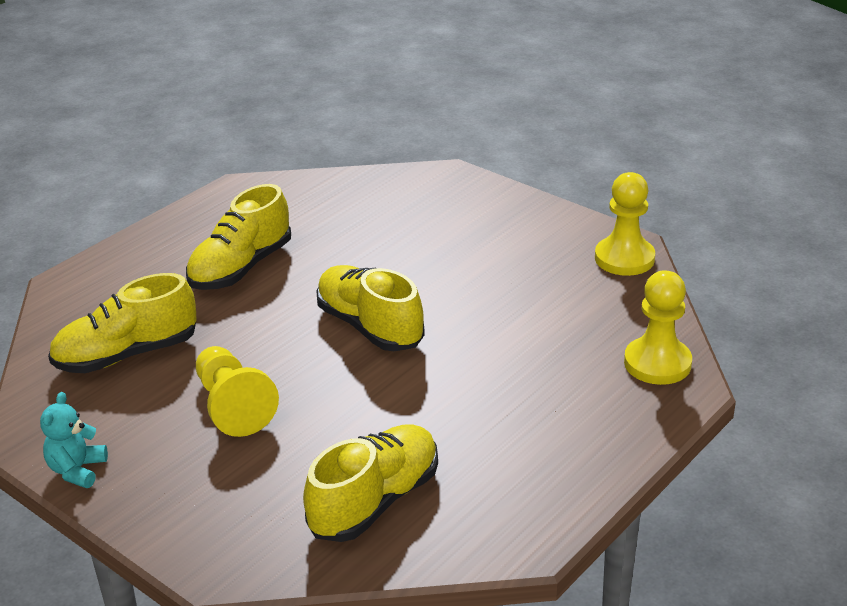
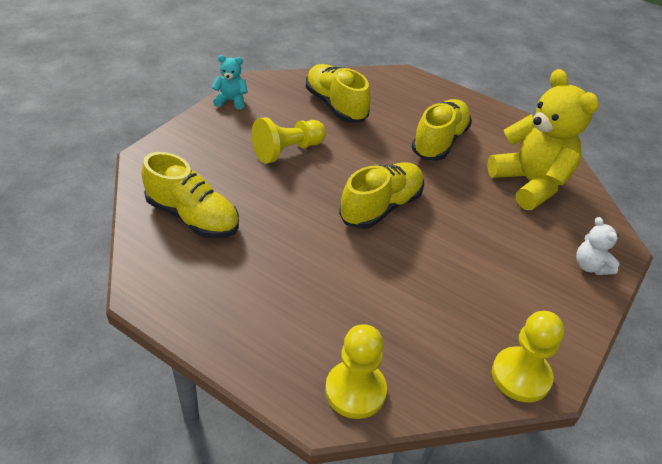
camera: 80 degrees right, 10 degrees up
(241, 268) = (439, 142): yellow shoe -> yellow shoe turned 90 degrees clockwise
(338, 211) = (530, 183): none -> yellow teddy bear
(476, 195) = (590, 266): none -> white teddy bear

